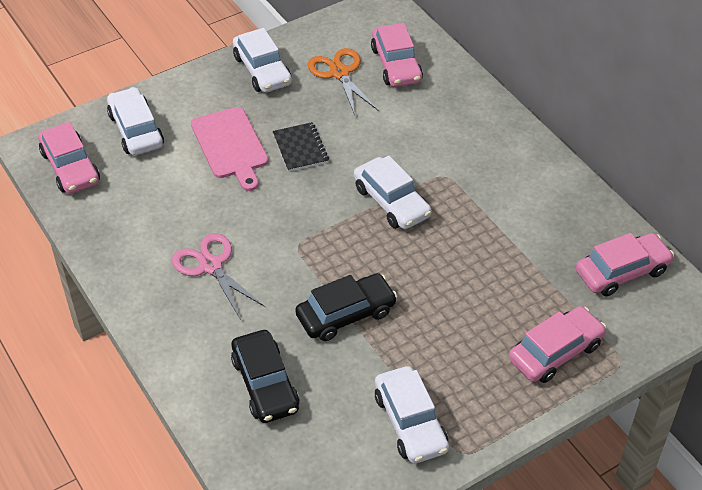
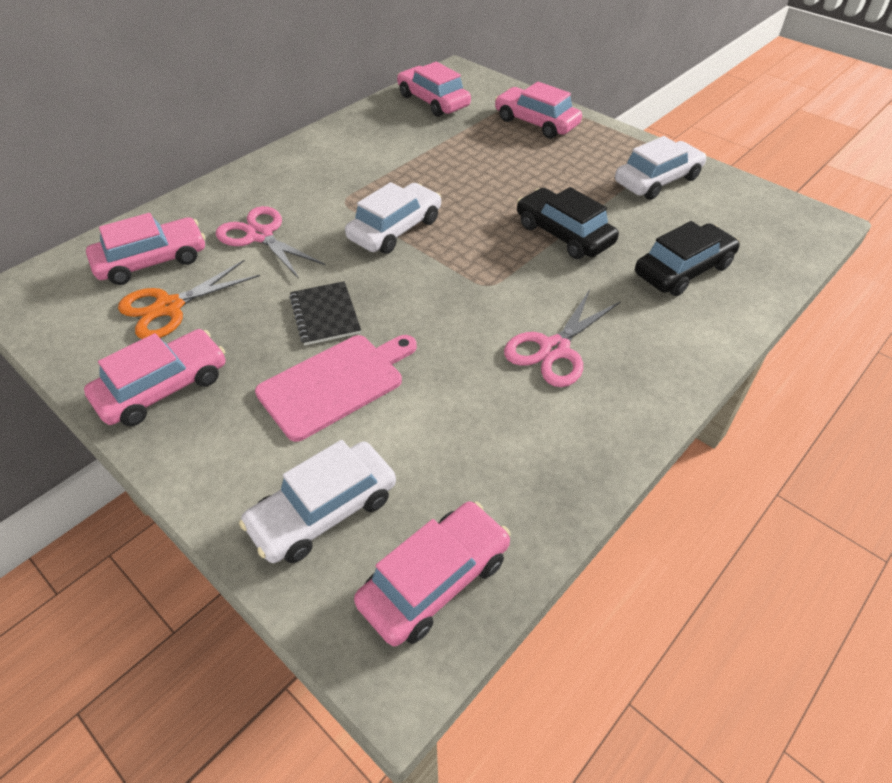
camera: 105 degrees left, 0 degrees up
(262, 70) = (163, 388): white car -> pink car
(300, 148) = (325, 314): black notebook -> black notebook turned 75 degrees counterclockwise
(409, 121) = (260, 235): none -> pink scissors

